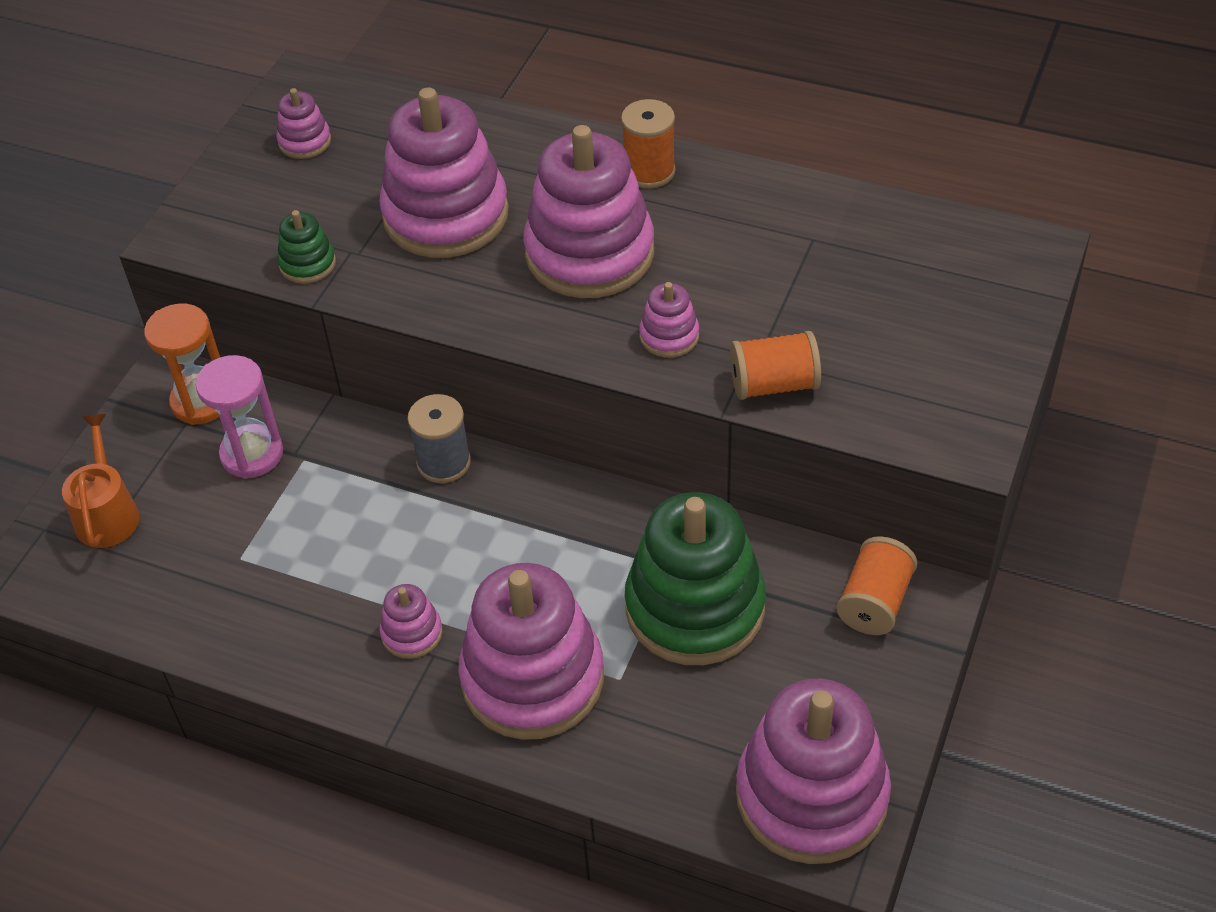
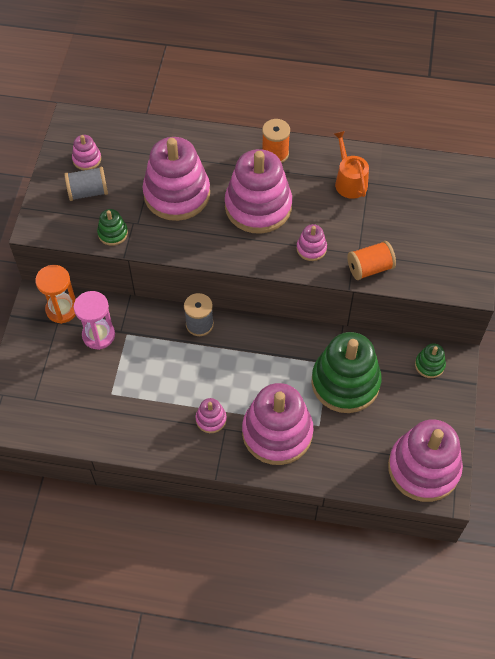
camera: 15 degrees left, 10 degrees up
(107, 514) = (33, 381): orange watering can -> orange watering can (349, 181)
(288, 193) = (88, 192): none -> grey spool
(874, 602) = (429, 365): orange spool -> green stacking toy

